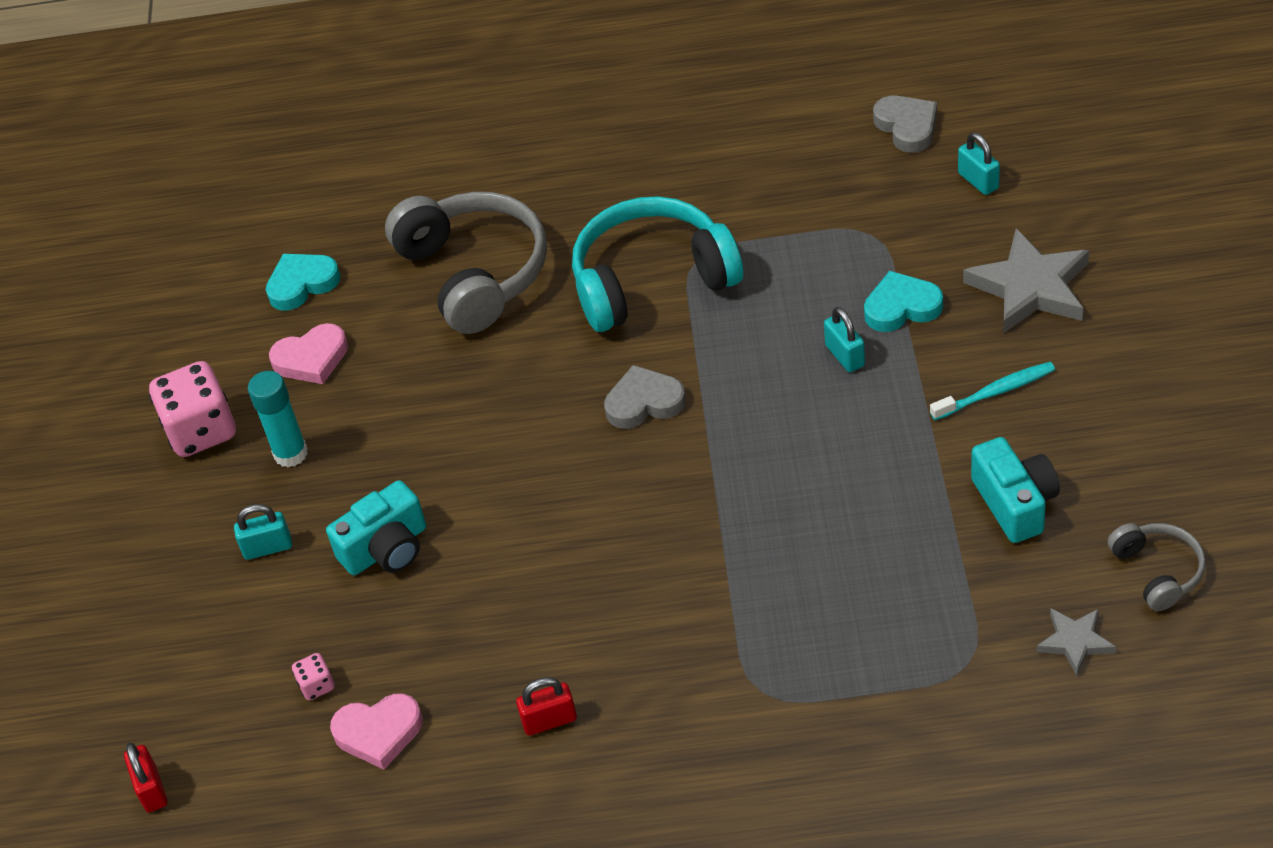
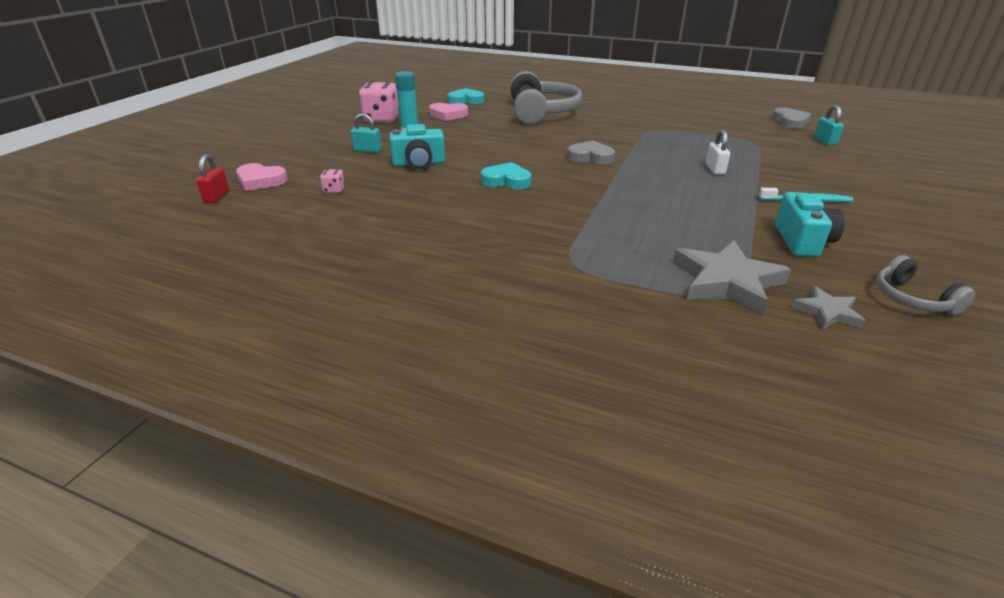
camera: 20 degrees right, 15 degrees down
(379, 733) = (342, 212): pink heart -> pink heart (260, 181)
(549, 720) = (434, 236): red padlock -> none
(652, 280) = (624, 130): turquoise headphones -> none
(845, 356) = (715, 169): turquoise padlock -> white padlock
(901, 307) = (758, 163): turquoise heart -> turquoise heart (506, 181)
(1030, 287) = (845, 174): grey star -> grey star (727, 281)
(1157, 571) = (912, 299): grey headphones -> grey headphones turned 150 degrees clockwise

